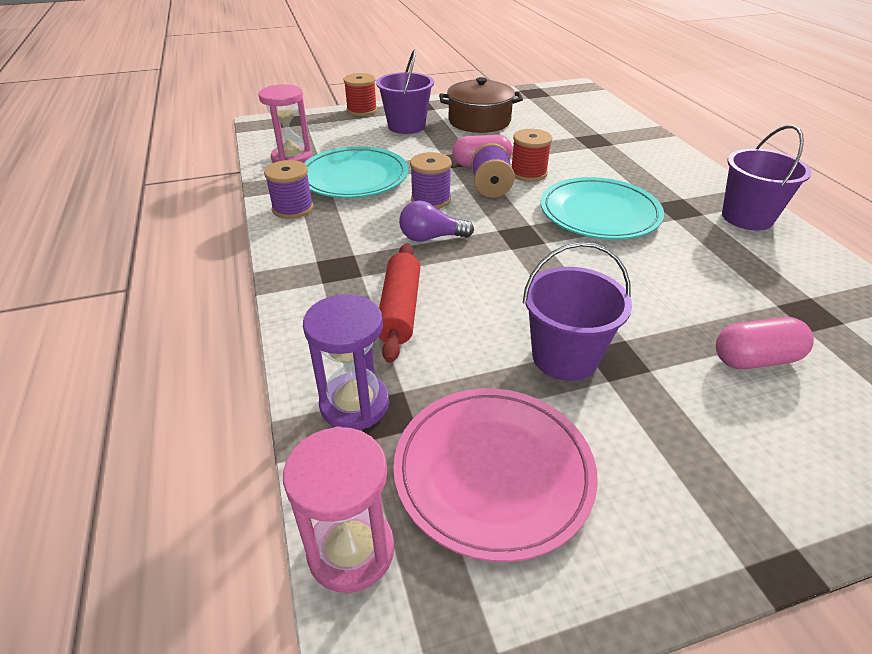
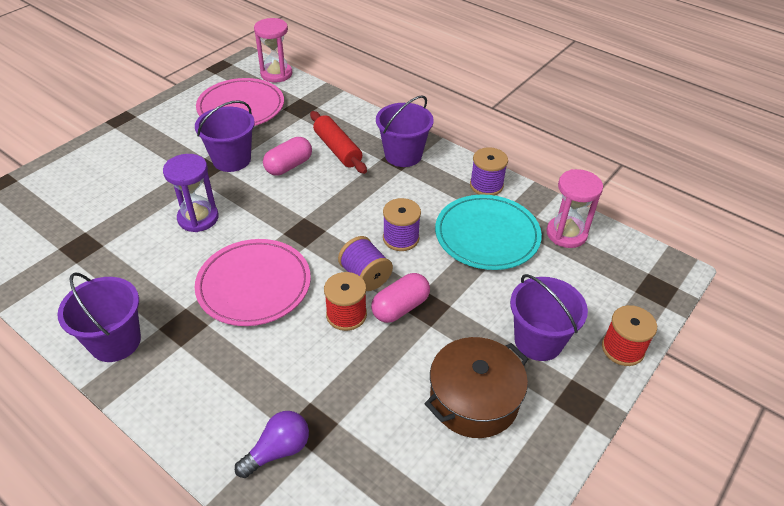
camera: 145 degrees right, 5 degrees up
(329, 269) = (403, 155): none -> purple bucket
(354, 404) = (316, 106): purple hourglass -> purple hourglass (198, 218)
(431, 238) = (366, 202): purple light bulb -> purple light bulb (278, 450)
(599, 213) = (254, 285): turquoise plate -> pink plate
(755, 359) = (123, 198): pink capsule -> pink capsule (289, 166)

